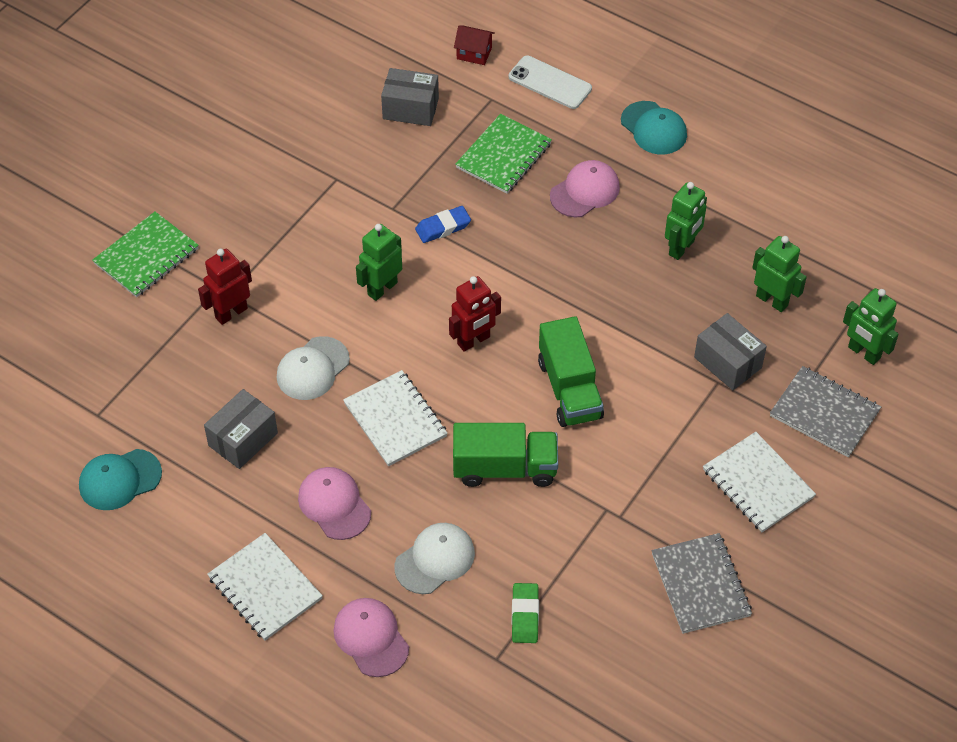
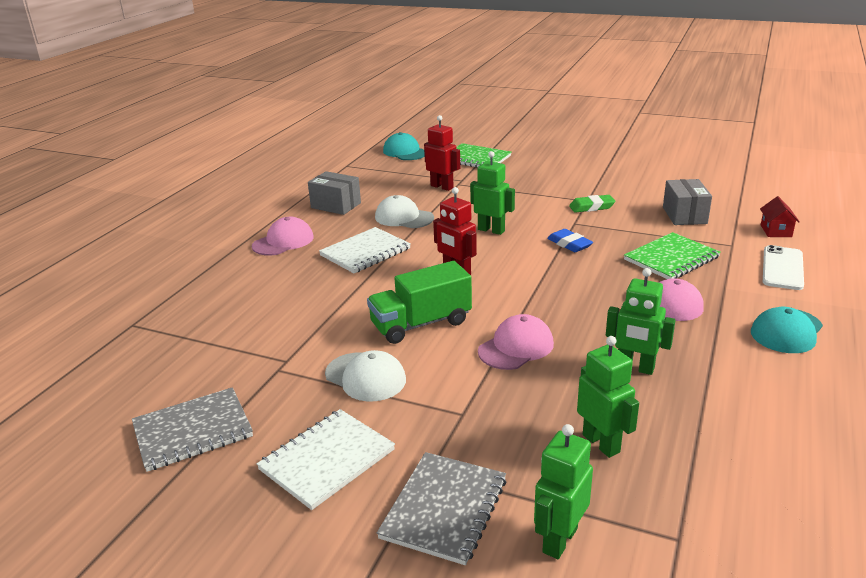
camera: 80 degrees right, 25 degrees down
(119, 480) = (298, 178): turquoise cap -> turquoise cap (405, 152)
(265, 588) = (212, 229): white notebook -> none
(371, 638) = (163, 271): pink cap -> pink cap (516, 347)
(435, 560) = (232, 285): white cap -> white cap (365, 377)
(503, 156) = (671, 258): green notebook -> green notebook turned 60 degrees counterclockwise
(505, 468) = (326, 303): green truck -> none
(525, 615) = (172, 332): green eraser -> green eraser (591, 207)
(728, 362) = (492, 418): grey box -> none
(772, 300) = (601, 443): green robot -> green robot turned 60 degrees counterclockwise

